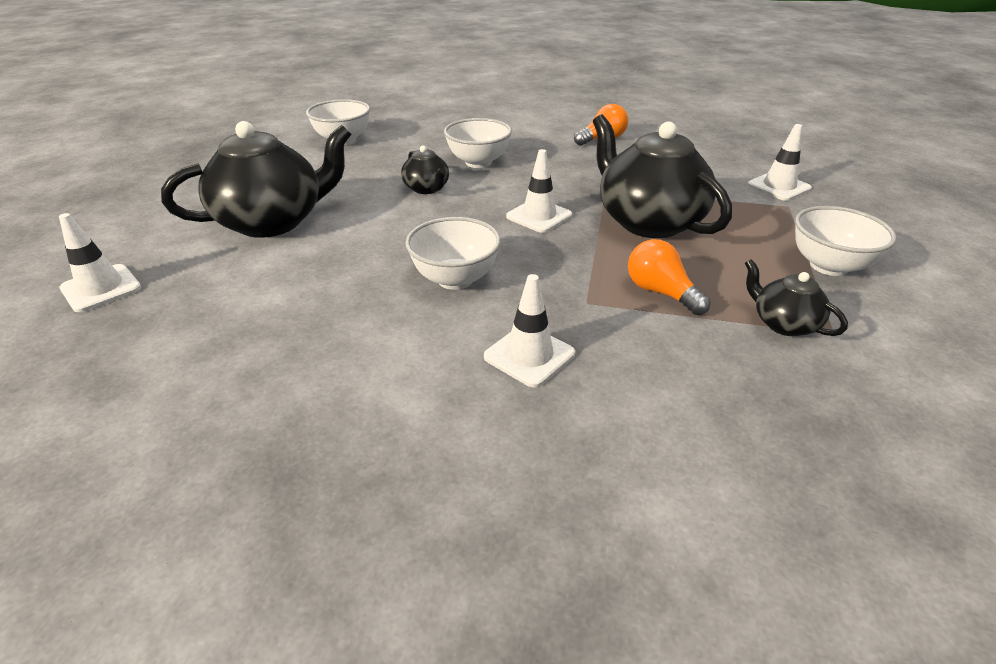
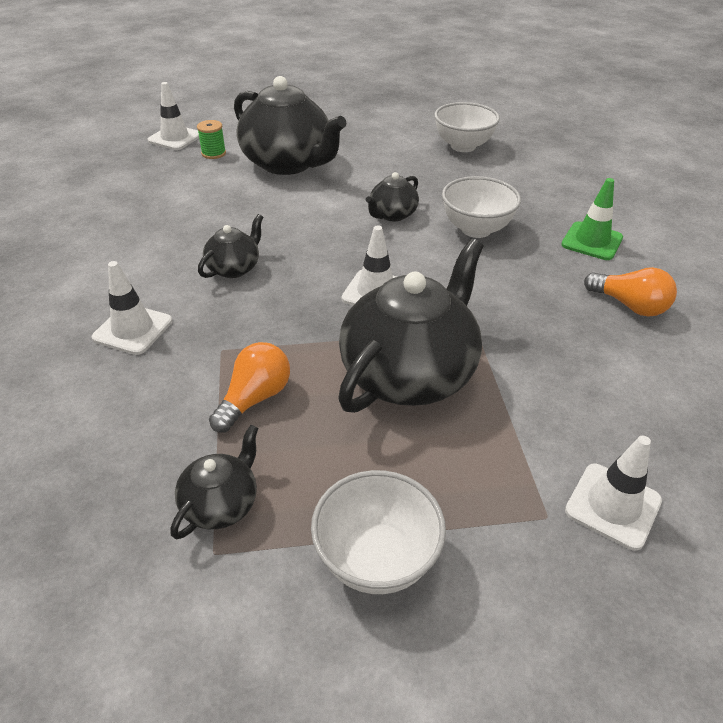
camera: 70 degrees right, 5 degrees up
(187, 264) = (213, 153): none -> green spool
(455, 279) = (234, 268): white bowl -> black teapot
(524, 132) = (592, 241): none -> green traffic cone

